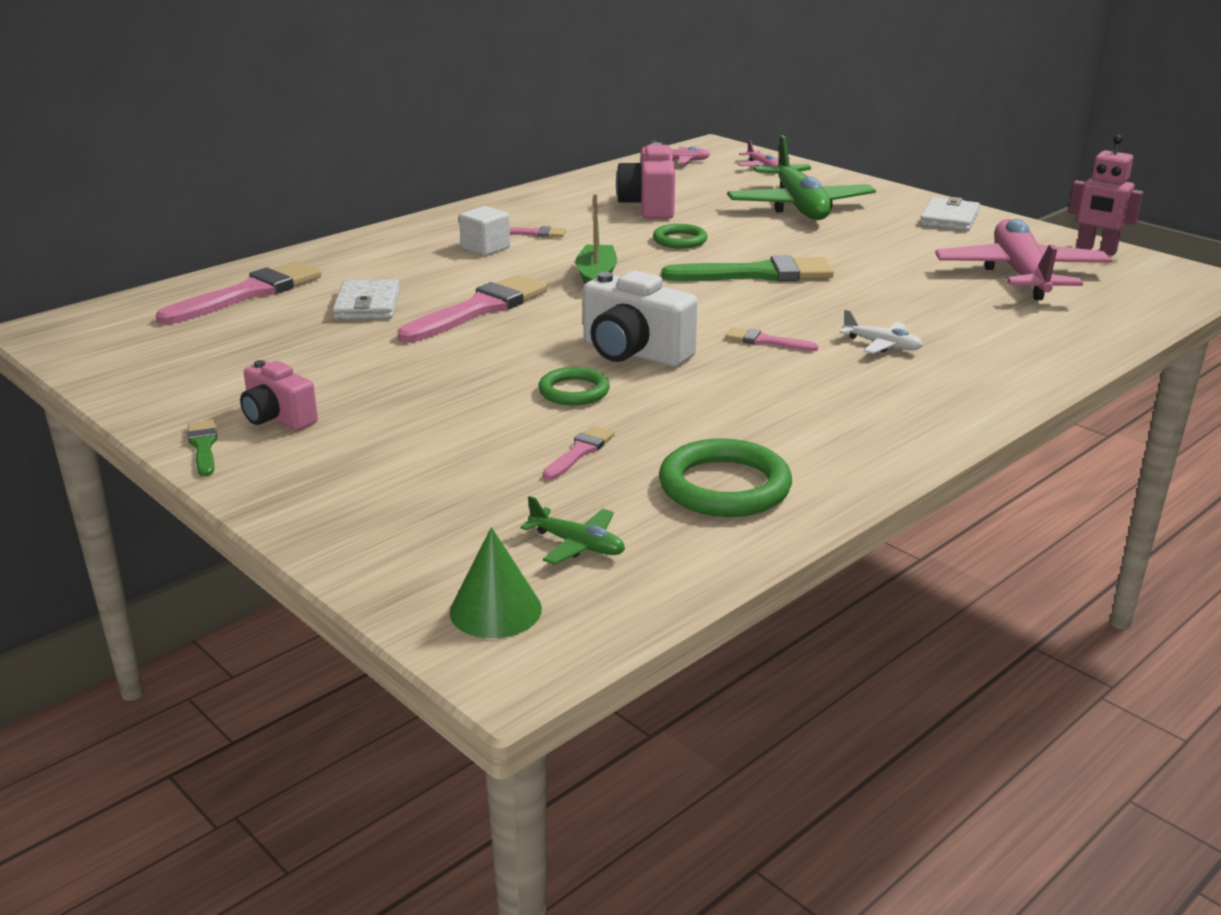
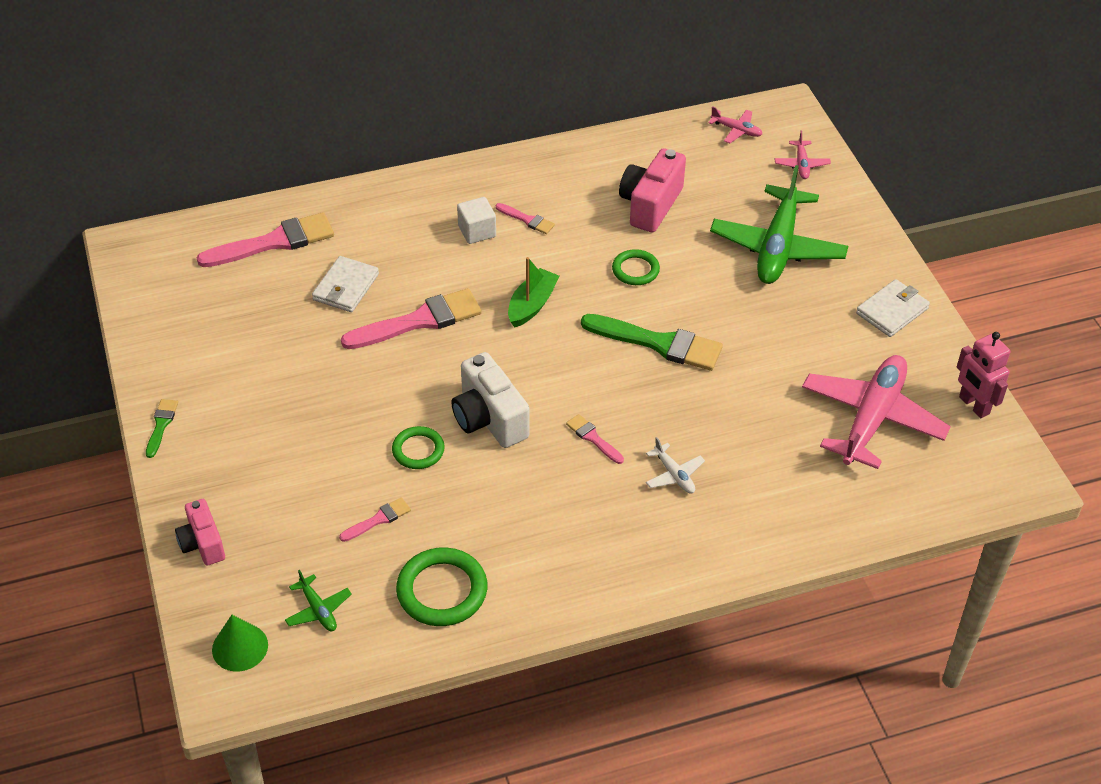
camera: 25 degrees right, 20 degrees up
(278, 418) = (218, 410): pink camera -> pink camera (202, 543)

